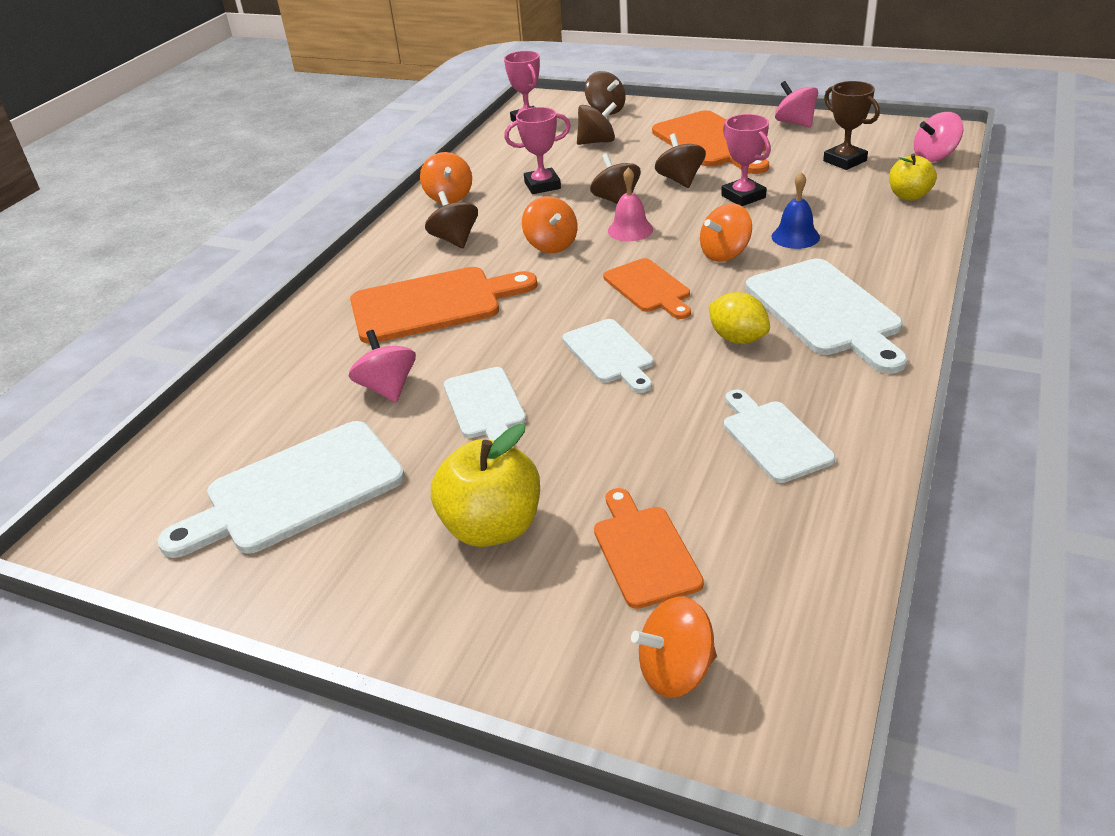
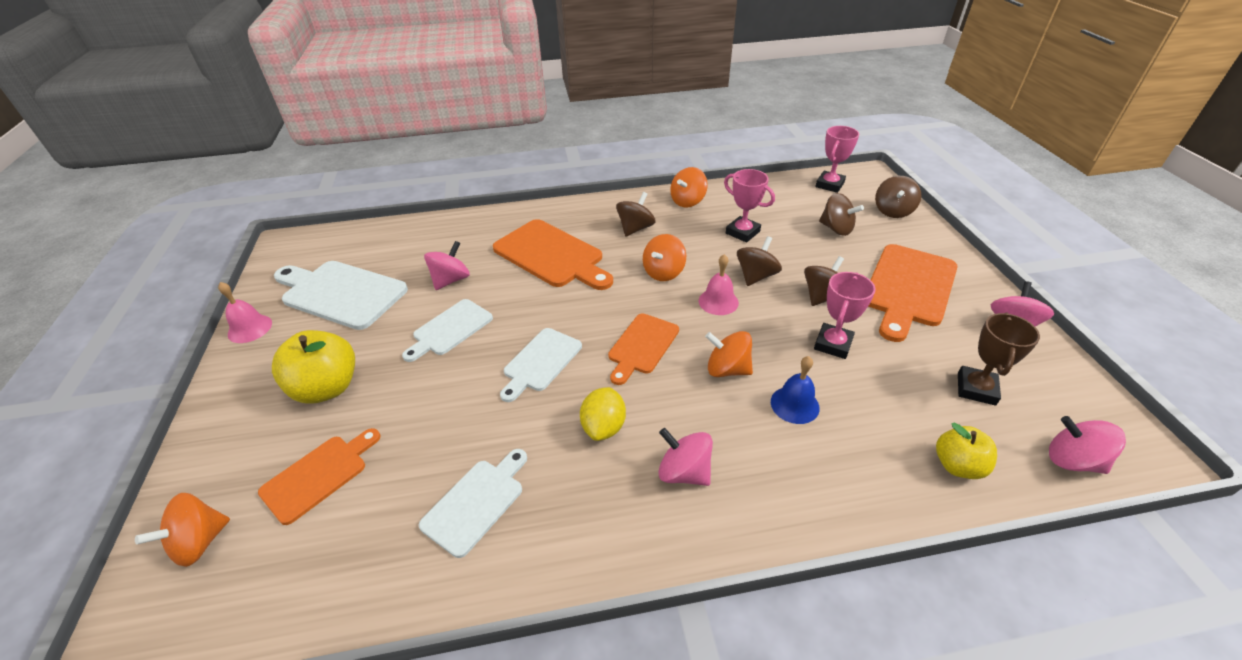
camera: 55 degrees right, 5 degrees up
(272, 597) = (250, 328): none -> pink bell
(675, 671) = (200, 542): orange spinning top -> orange spinning top turned 90 degrees counterclockwise
(826, 311) = (684, 472): white cutting board -> pink spinning top

